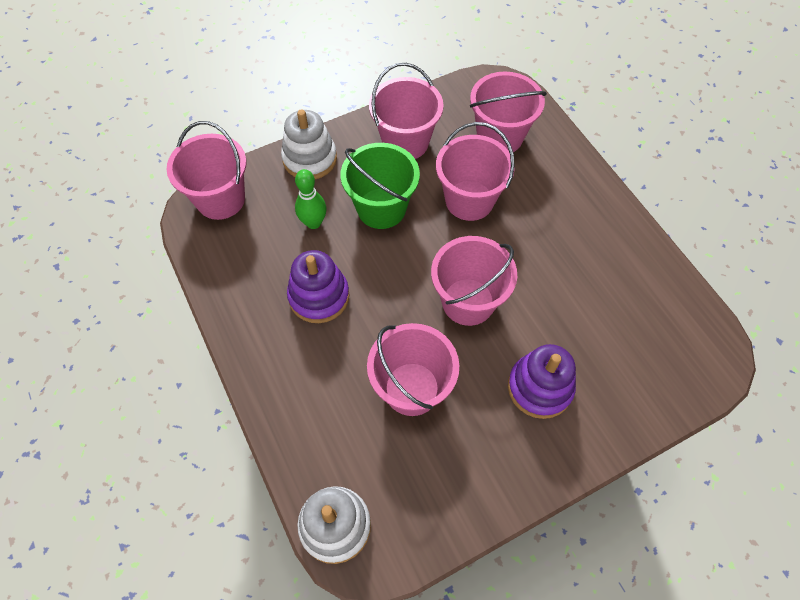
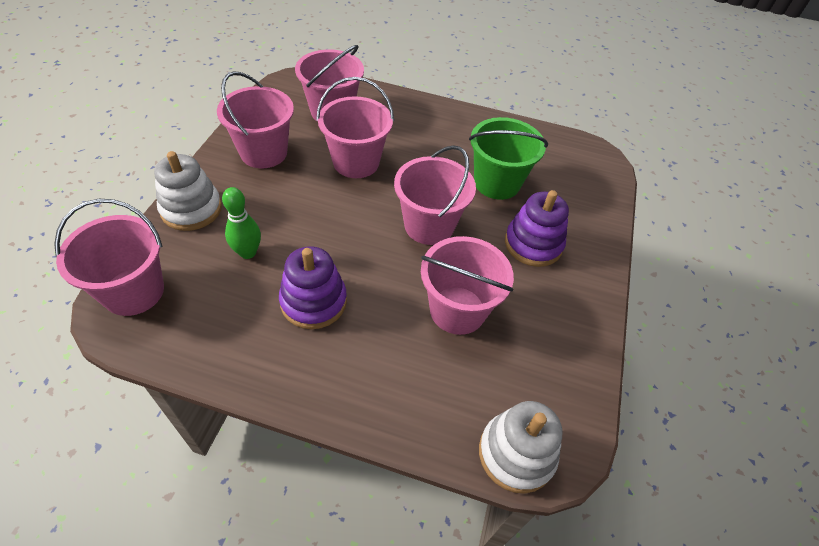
camera: 50 degrees left, 10 degrees down
(381, 208) = (295, 207): green bucket -> green bucket (497, 183)

